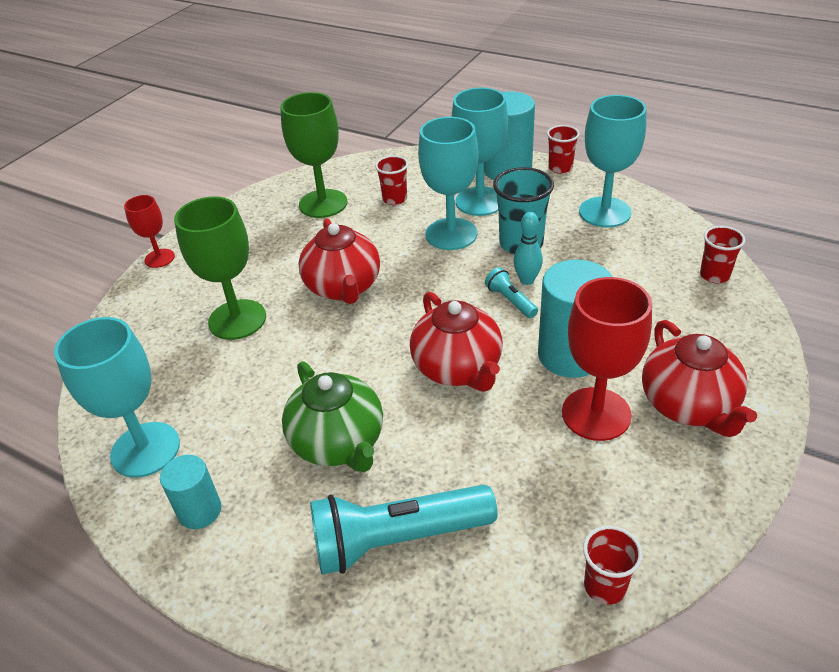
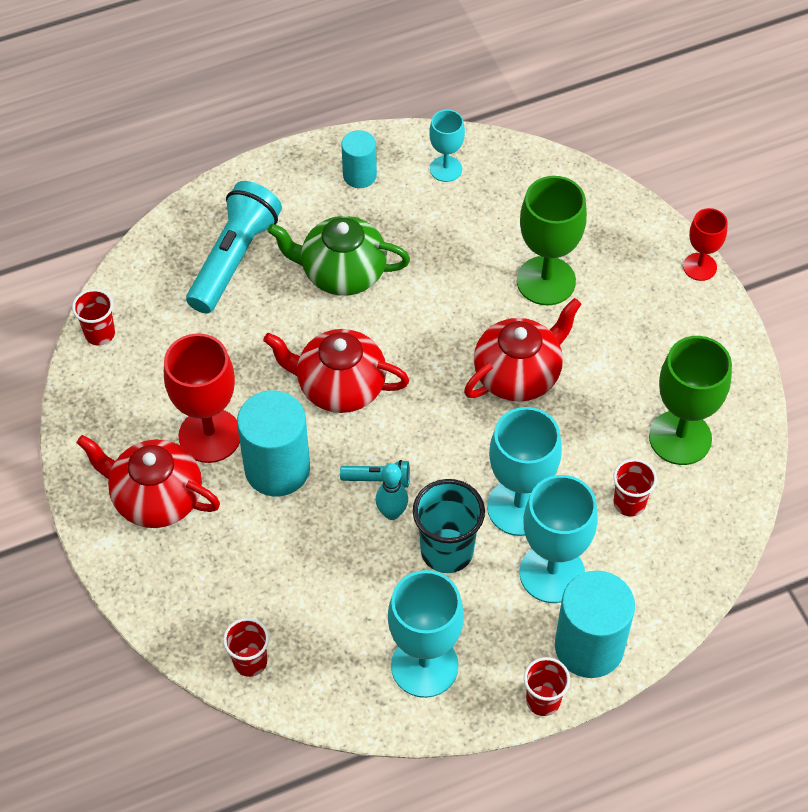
camera: 125 degrees right, 15 degrees up
(145, 449) = (446, 169): turquoise goblet -> turquoise goblet, size x0.57
(343, 287) = (518, 374): red teapot -> red teapot turned 120 degrees clockwise

